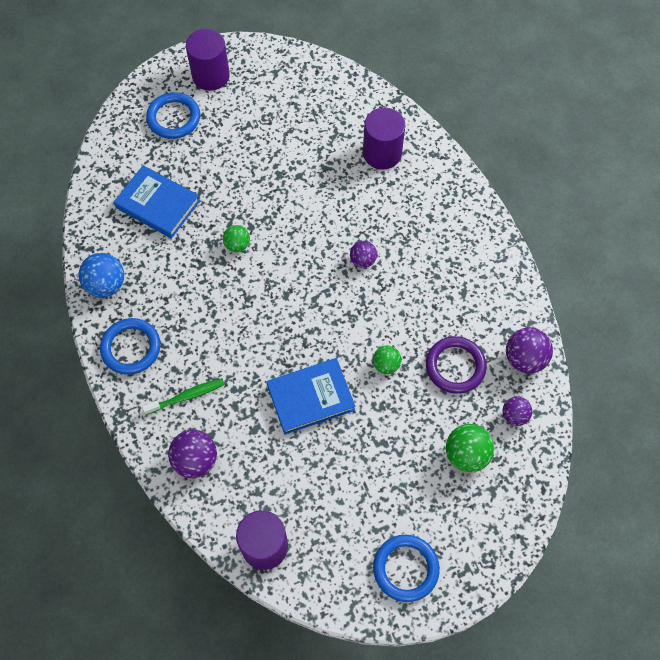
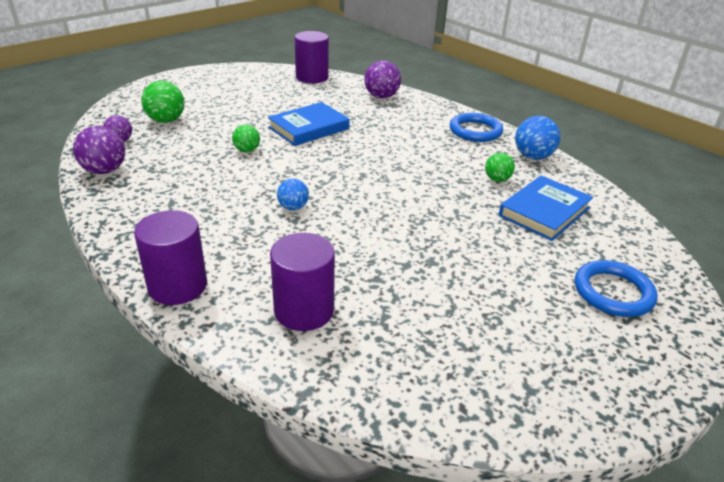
camera: 160 degrees right, 30 degrees down
(158, 204) = (544, 212): blue book -> blue book turned 60 degrees counterclockwise
(187, 396) = (410, 117): green toothbrush -> none
(211, 75) = (620, 358): purple cylinder -> purple cylinder (177, 286)
(237, 245) = (435, 197): green ball -> green ball (497, 179)
(362, 260) = (293, 207): purple ball -> blue ball
(405, 568) = (210, 80): blue ring -> none
(455, 366) = (178, 158): purple ring -> none

